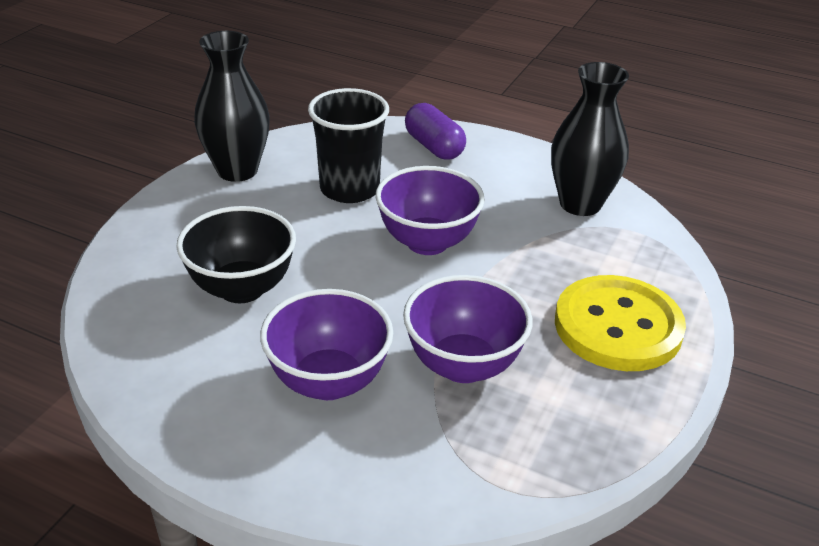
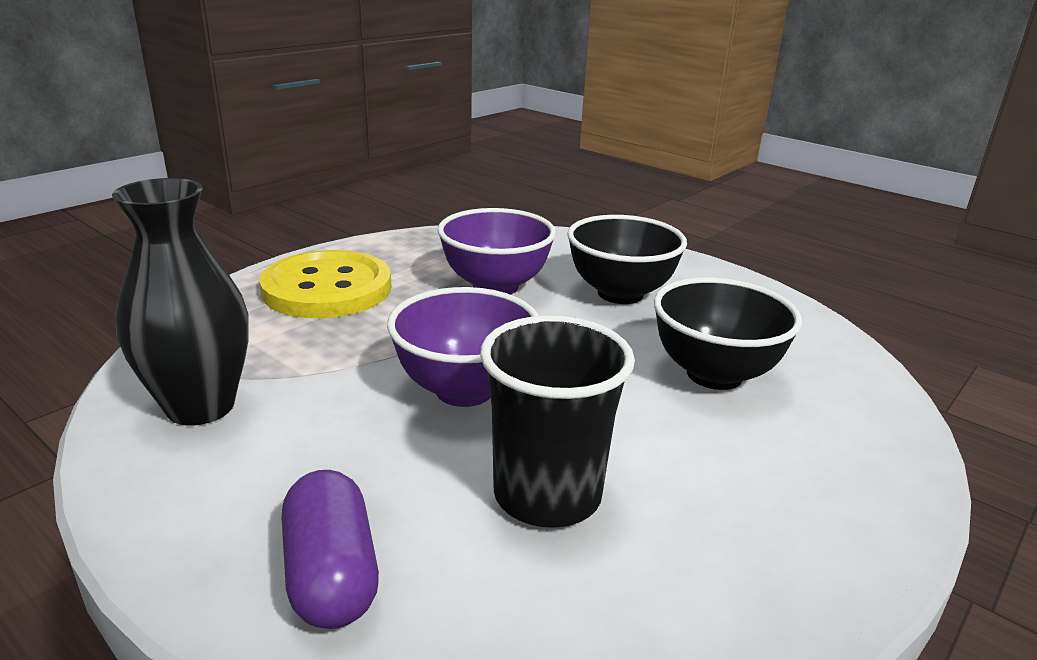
camera: 165 degrees left, 10 degrees down
(237, 170) = (766, 580): black vase -> none
(328, 381) = (620, 294): purple bowl -> black bowl

